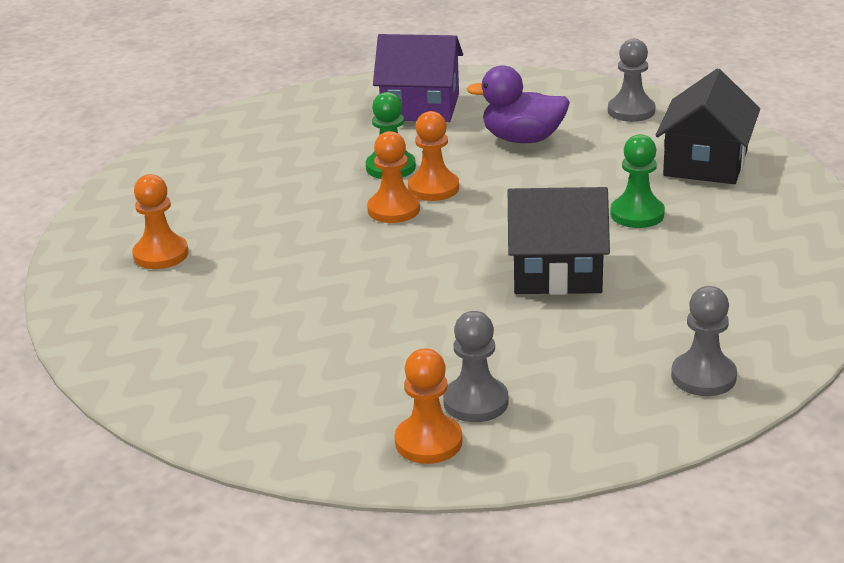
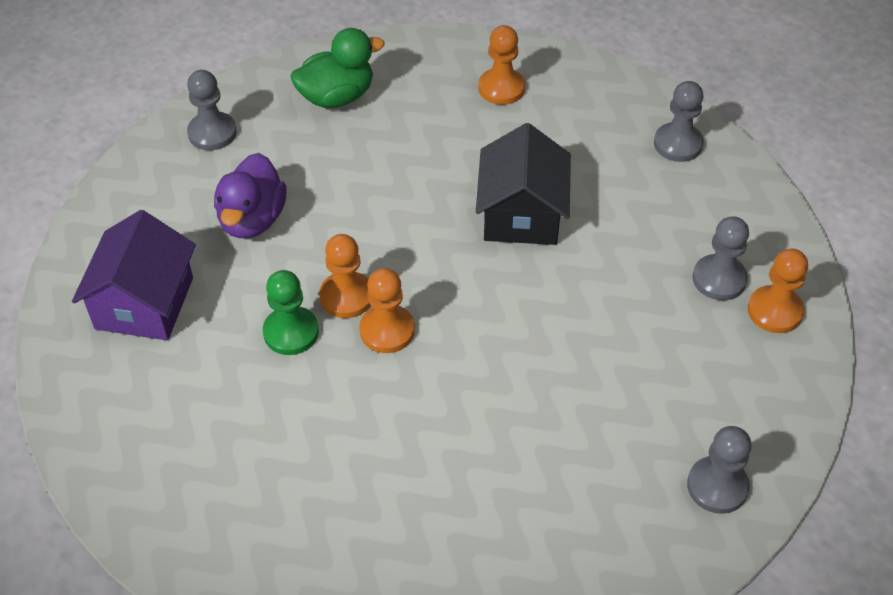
camera: 90 degrees left, 20 degrees up
(161, 254) = (456, 545): orange pawn -> orange pawn (501, 88)
(193, 392) = (717, 486): none -> grey pawn
(637, 214) = (425, 152): green pawn -> none
(705, 163) = (337, 97): black house -> green duck

